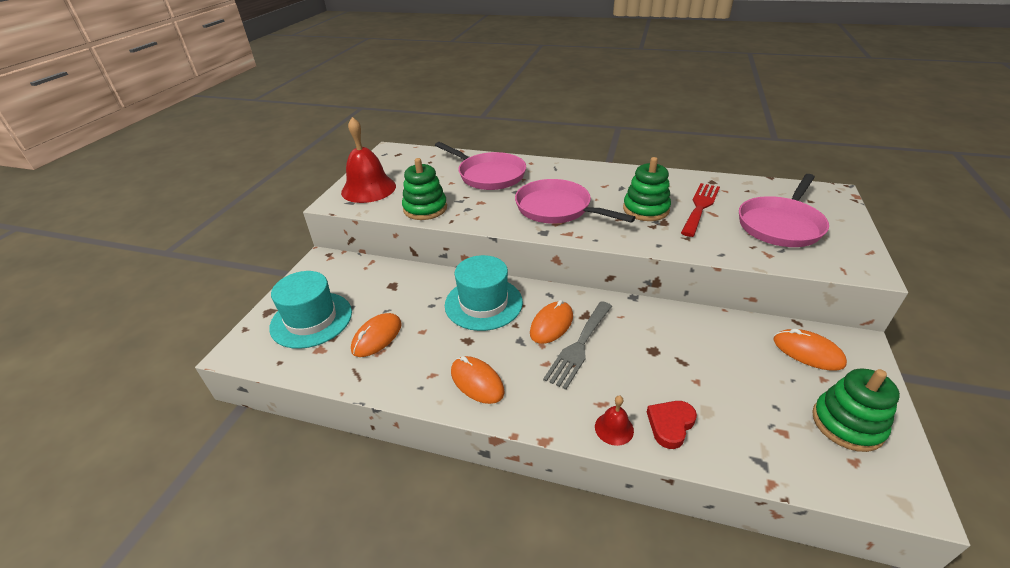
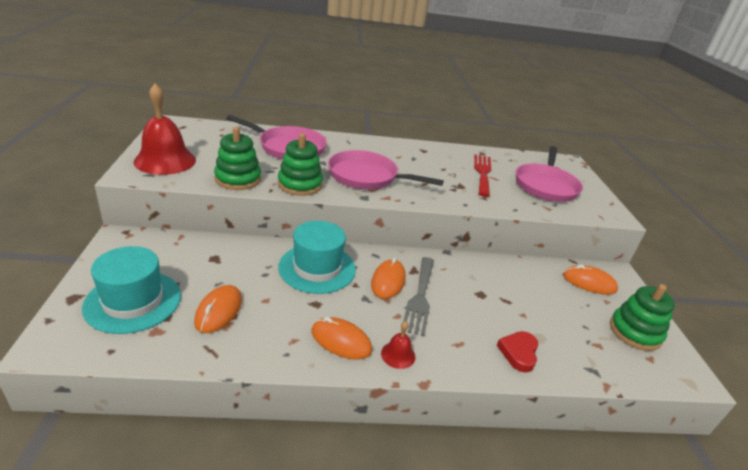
camera: 25 degrees left, 5 degrees down
(614, 428) = (477, 363): red bell -> red bell (398, 354)
(645, 209) = (441, 176): green stacking toy -> green stacking toy (300, 184)

